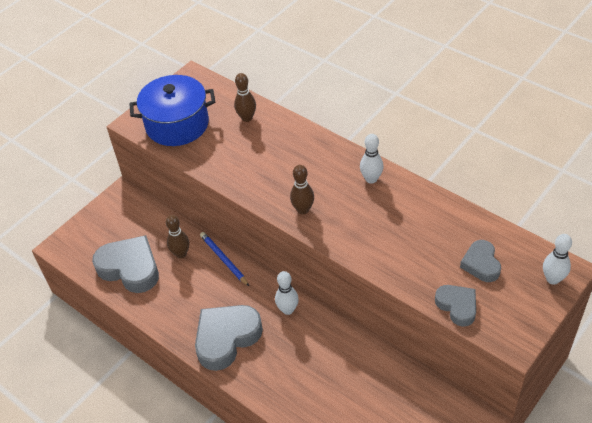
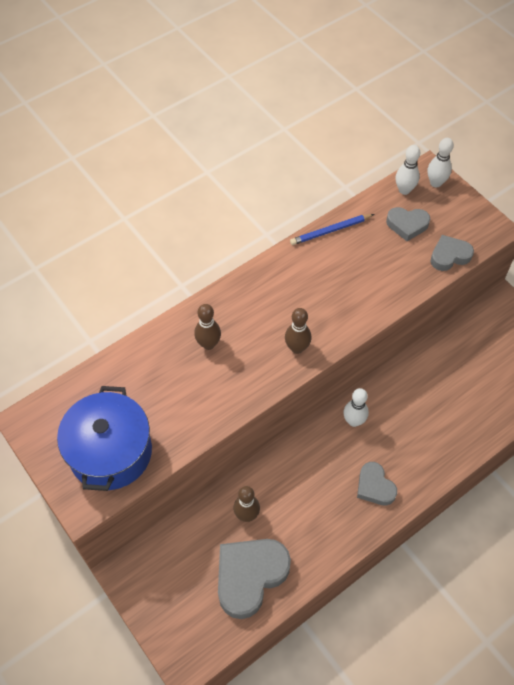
camera: 80 degrees left, 10 degrees up
(224, 260) = (270, 470): blue pencil -> blue pencil (330, 231)
(226, 338) = (374, 486): grey heart -> grey heart, size x0.57
(247, 118) = (133, 373): brown bowling pin -> brown bowling pin (208, 344)
(371, 179) = (275, 278): white bowling pin -> white bowling pin (404, 190)

